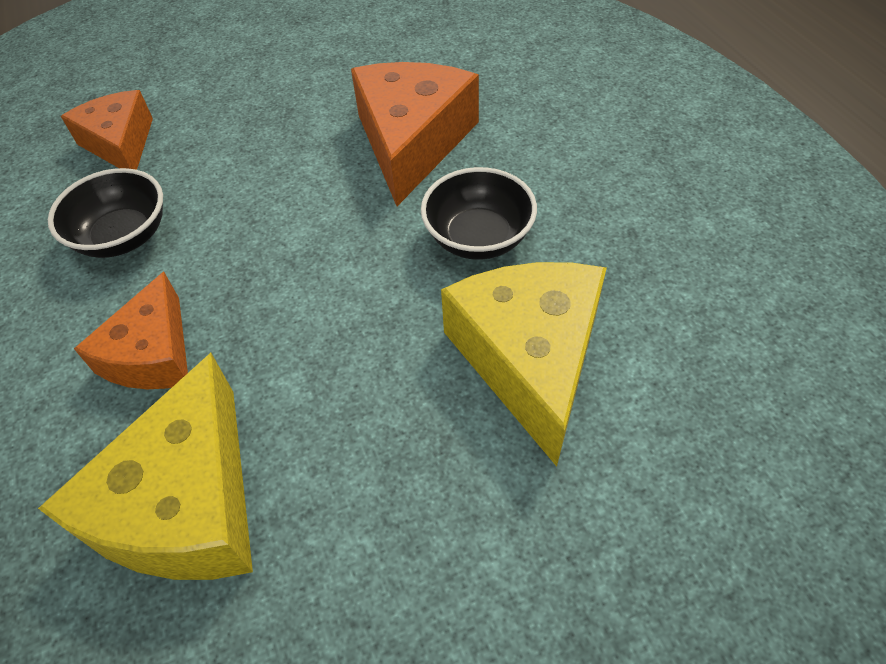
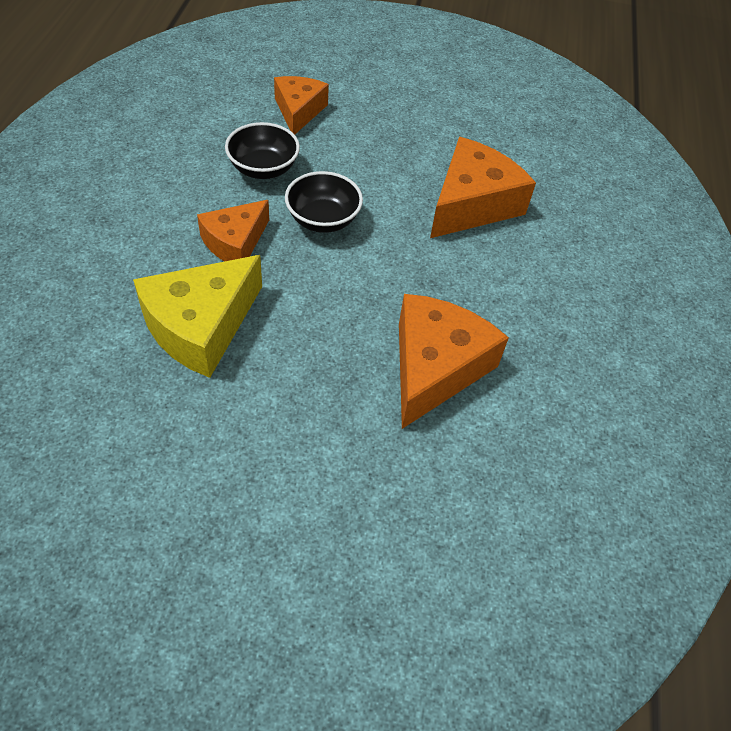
camera: 25 degrees right, 0 degrees up
(478, 238) = (463, 284): black bowl -> black bowl (323, 219)
(529, 359) = (435, 367): yellow cheese -> orange cheese

